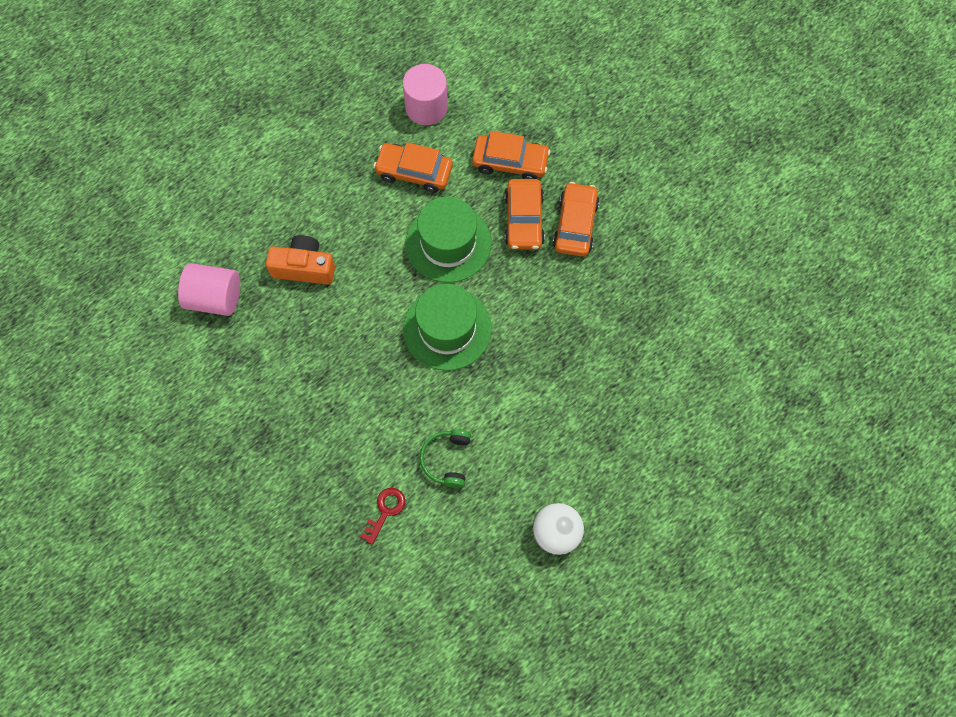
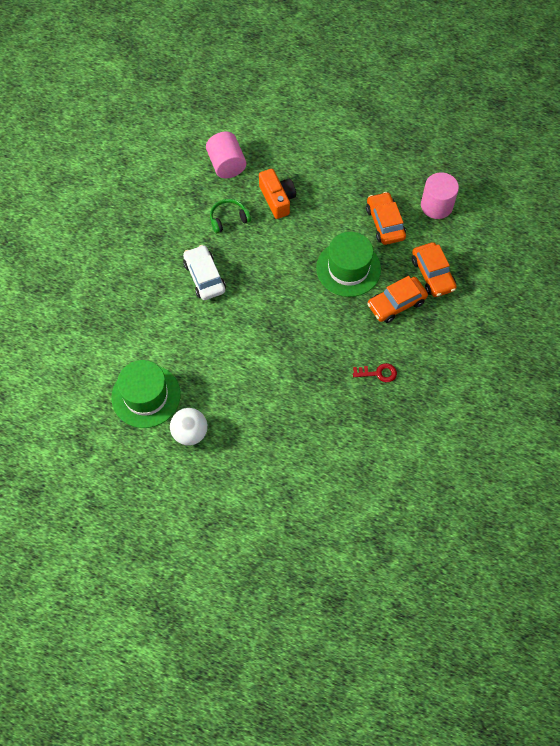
camera: 60 degrees right, 5 degrees down
(357, 407) = (204, 277): none -> white car
(385, 511) = (147, 327): red key -> red key (378, 373)
(447, 329) = (289, 299): green hat -> green hat (146, 396)
(447, 460) = (201, 344): green headphones -> green headphones (228, 219)
(575, 225) = (414, 336): orange car -> none

